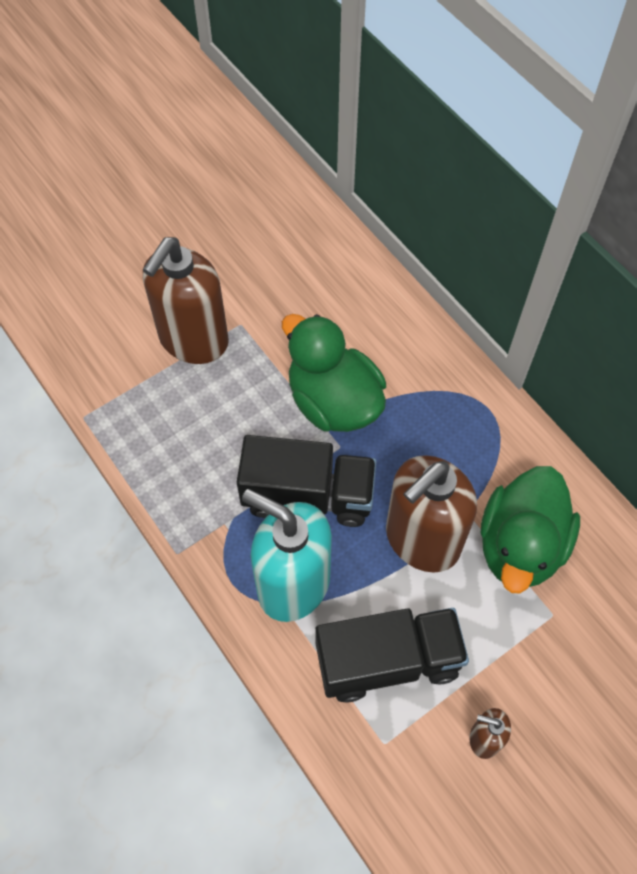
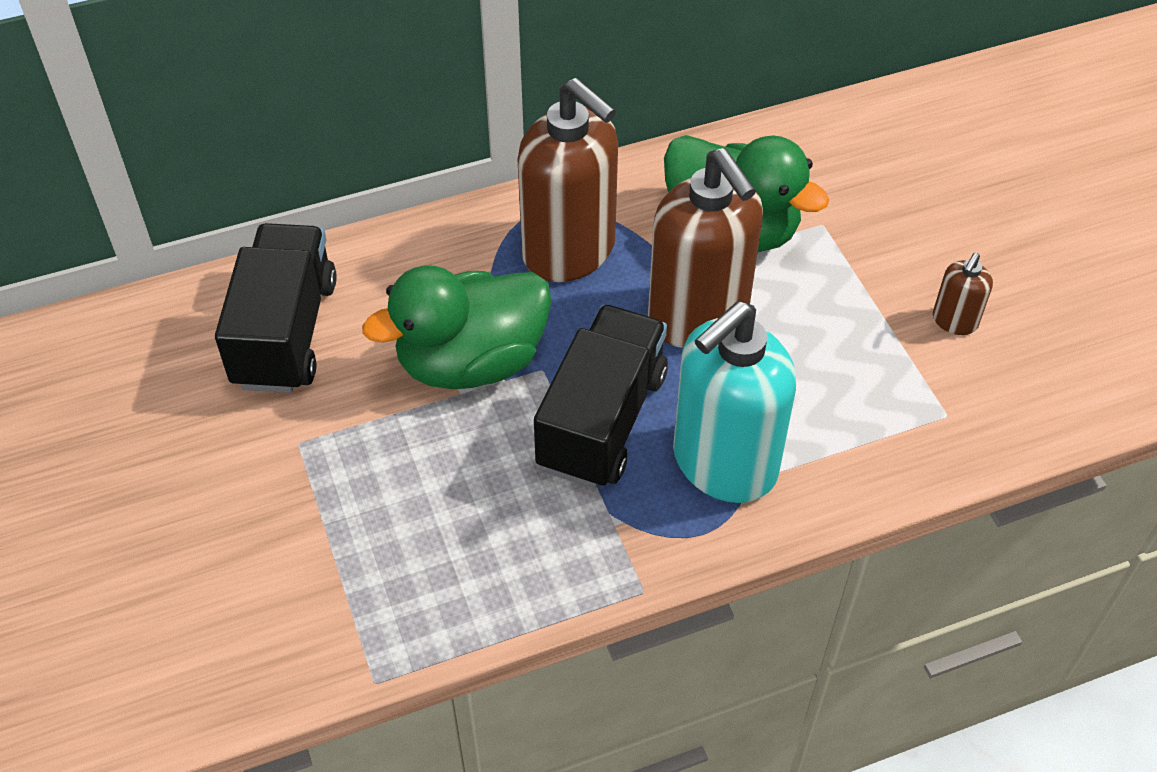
camera: 75 degrees left, 10 degrees down
(193, 340) = (298, 508): brown soap dispenser -> brown soap dispenser (569, 251)
(388, 661) = (847, 388): black truck -> black truck (285, 333)

